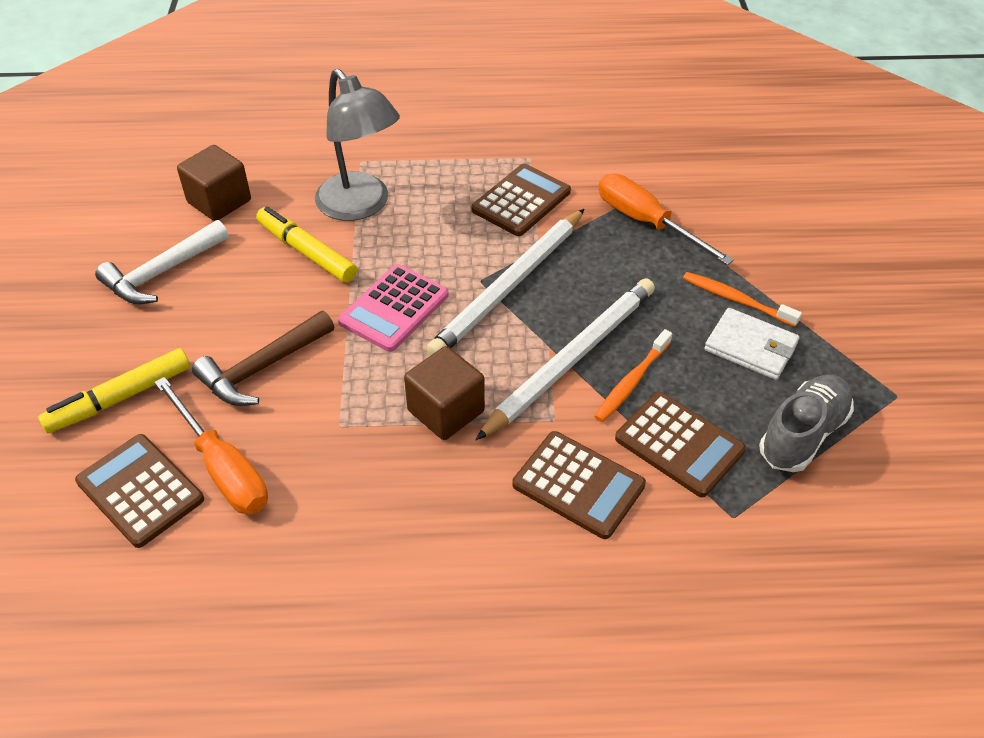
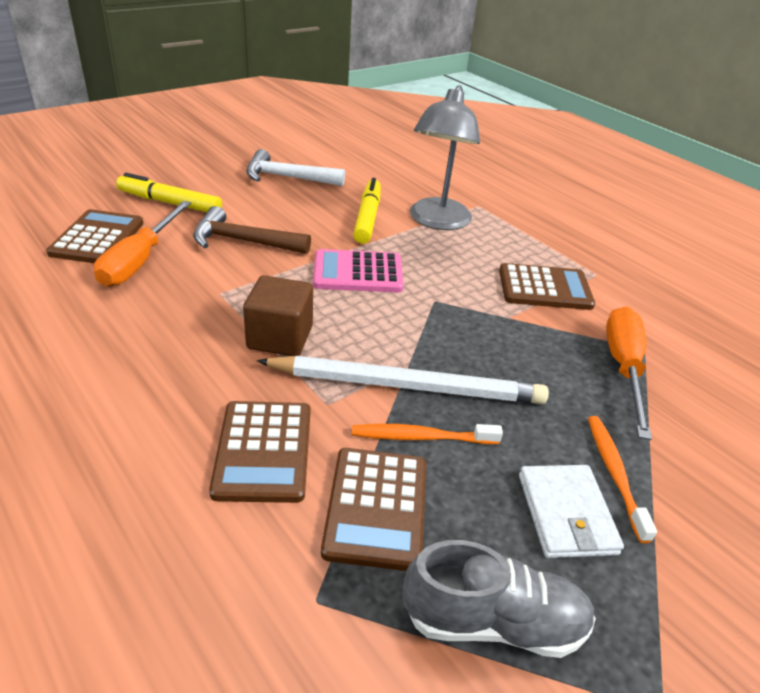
camera: 50 degrees right, 10 degrees down
(219, 201) = (370, 172): brown cube -> none
(509, 286) = (447, 318): white pencil -> none

